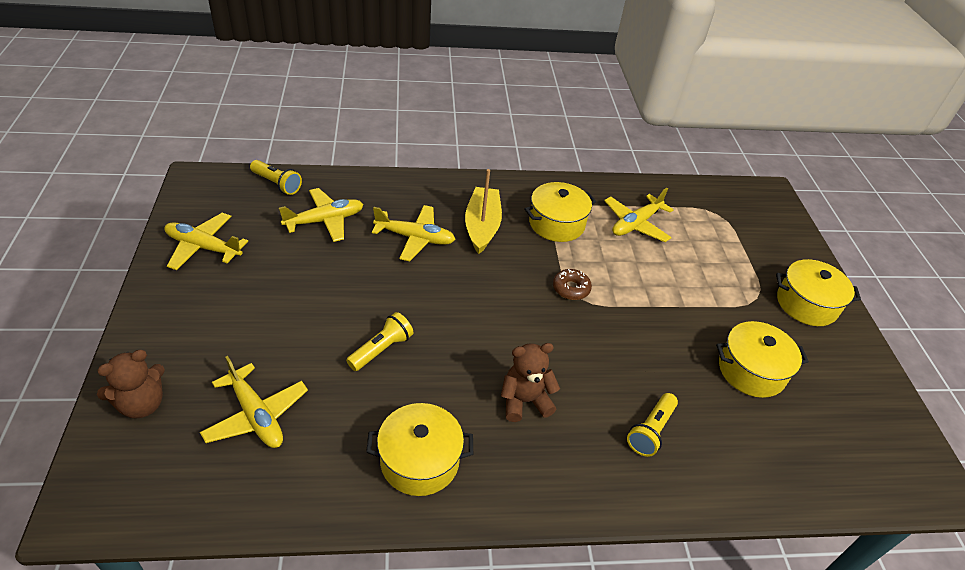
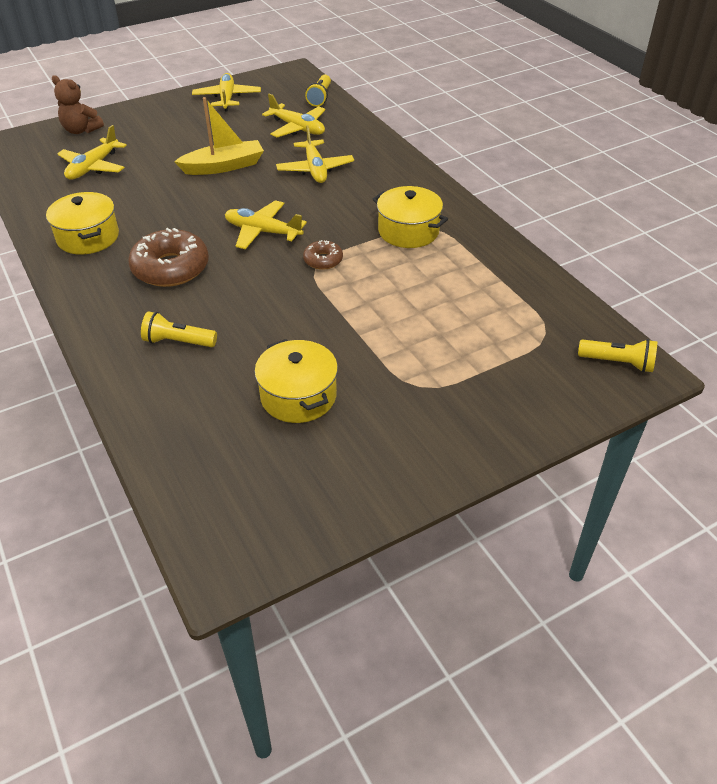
camera: 70 degrees right, 0 degrees up
(381, 349) = (181, 192): yellow flashlight -> yellow flashlight (618, 363)
(482, 226) = (363, 194): yellow boat -> yellow boat (224, 166)
(524, 401) = (171, 268): brown teddy bear -> brown donut
(636, 224) = (460, 278): yellow plane -> yellow plane (263, 232)
(806, 304) = (444, 429): yellow pot -> none

